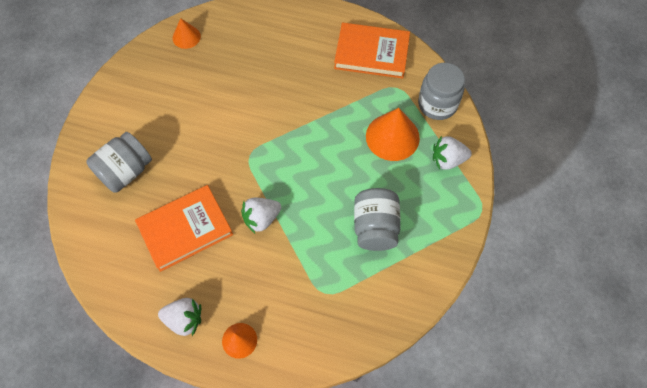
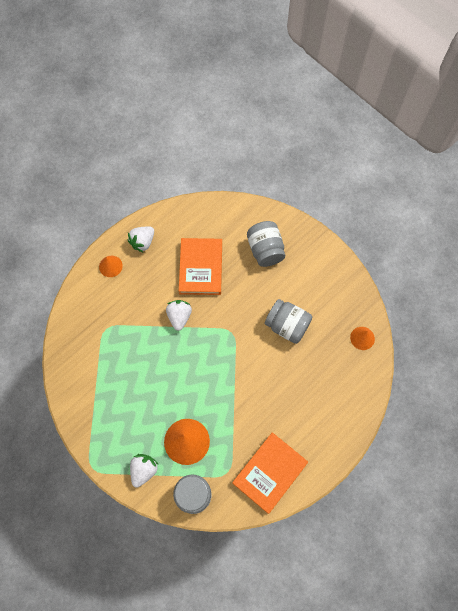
camera: 120 degrees right, 5 degrees up
(375, 227) = (127, 386): grey jar -> grey jar (287, 326)

